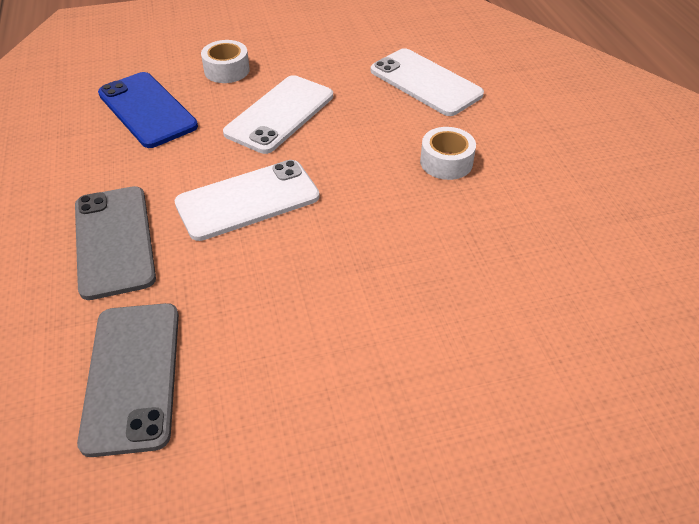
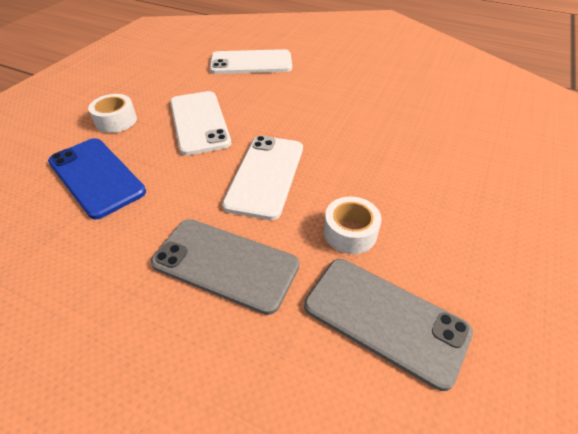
camera: 50 degrees left, 0 degrees up
(147, 110) = (96, 177): blue phone -> blue phone turned 45 degrees clockwise
(446, 162) = (327, 90): white tape -> white tape (350, 232)

